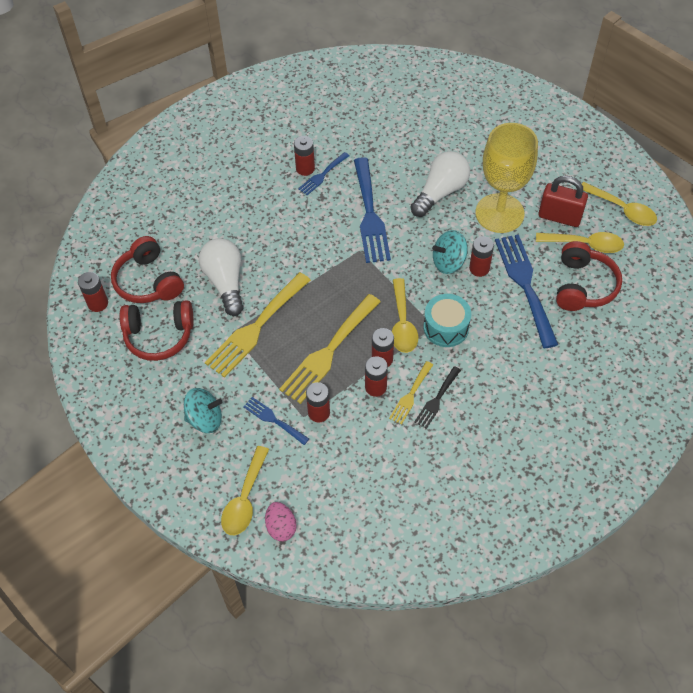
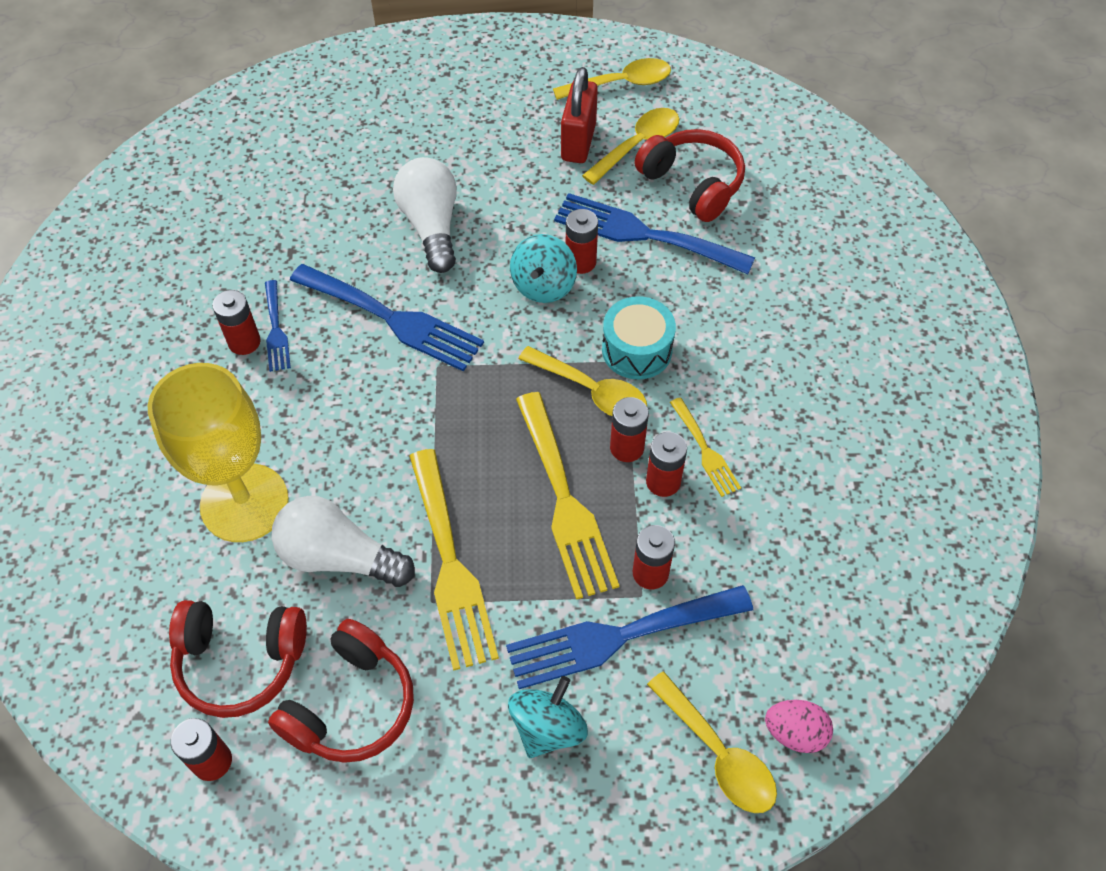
camera: 55 degrees left, 0 degrees up
(273, 419) = (618, 637): blue fork -> blue fork, size x1.93
(437, 400) = (734, 427): black fork -> none
(499, 213) = (519, 191): yellow goblet -> yellow goblet (244, 503)
(559, 217) = (578, 142): red padlock -> red padlock turned 45 degrees counterclockwise

